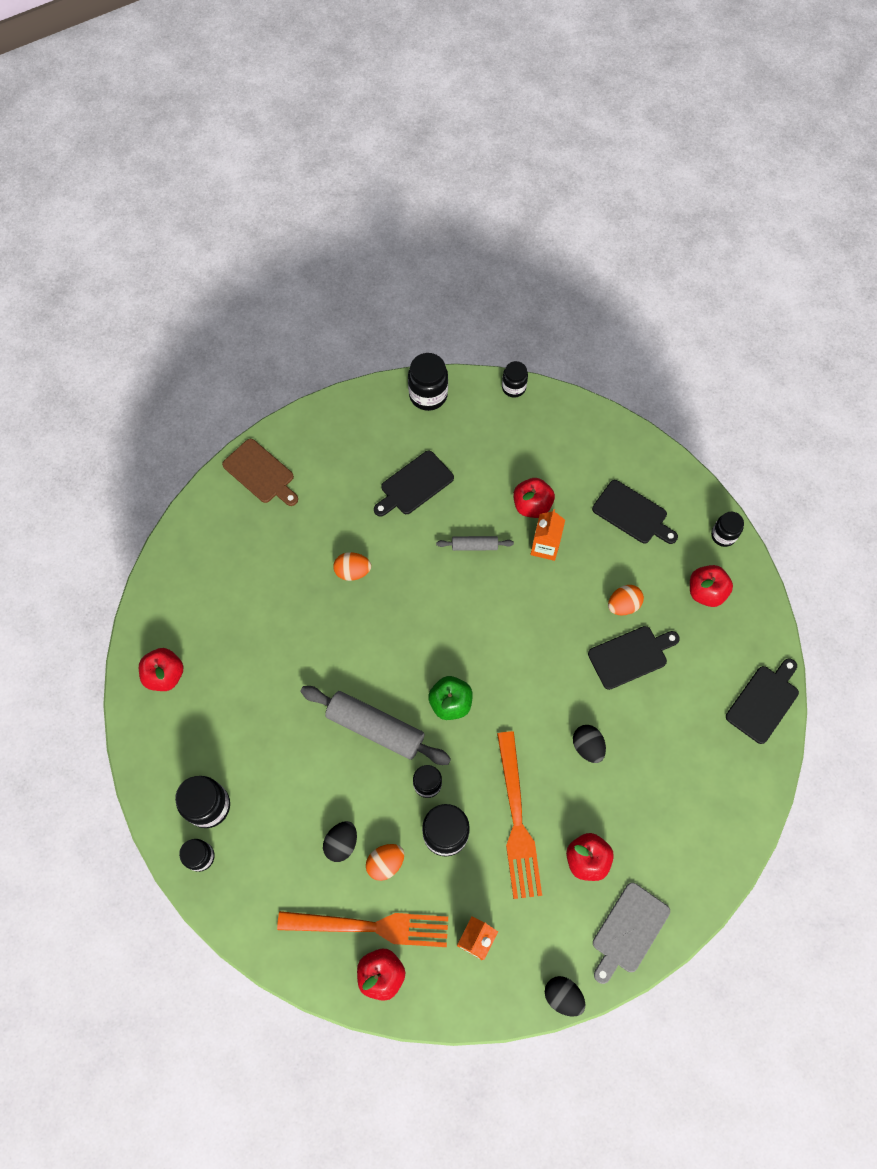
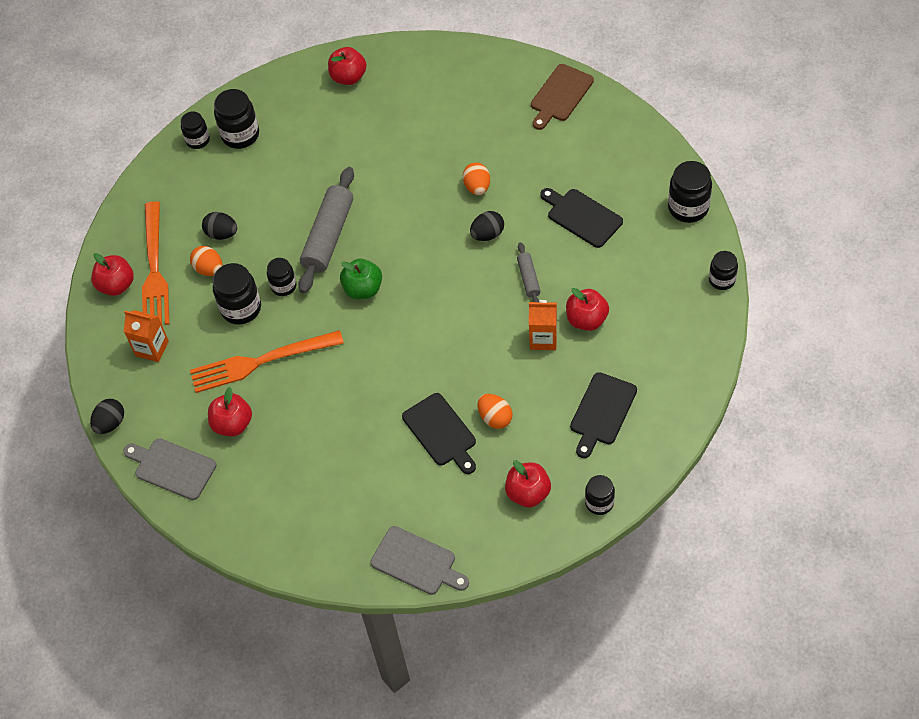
camera: 85 degrees right, 10 degrees down
(587, 746) = (340, 408): black egg -> black egg (487, 234)
(763, 701) = (417, 562): black cutting board -> grey cutting board

